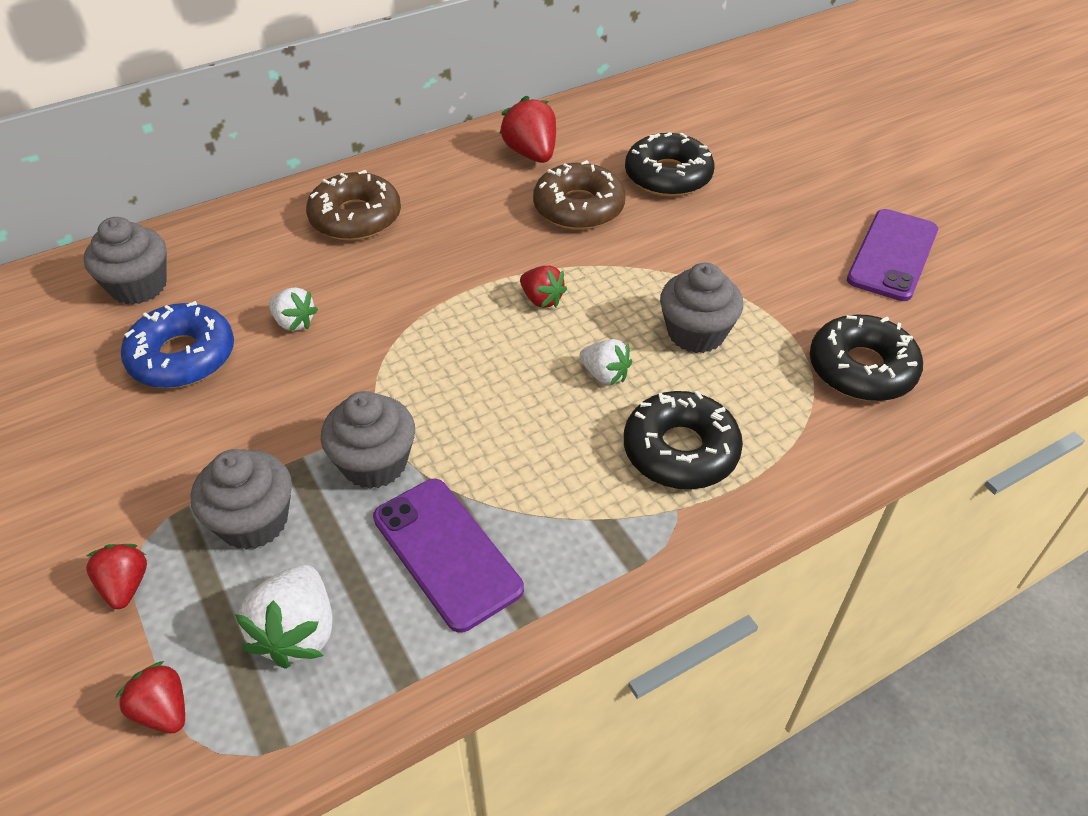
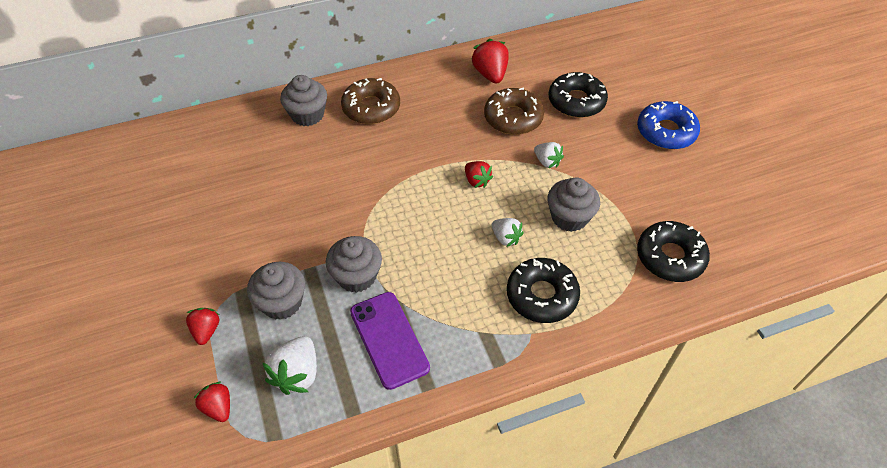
camera: 10 degrees right, 5 degrees up
(138, 286) = (235, 139): grey cupcake -> grey cupcake (307, 115)
(182, 357) = (255, 190): blue donut -> blue donut (666, 132)
(294, 322) = (323, 176): white strawberry -> white strawberry (547, 162)
(892, 255) = (712, 178): purple phone -> none

